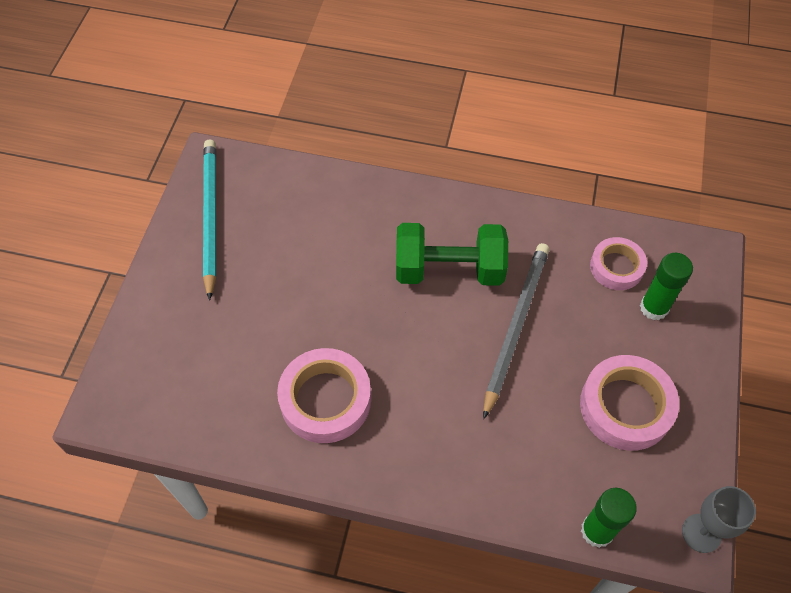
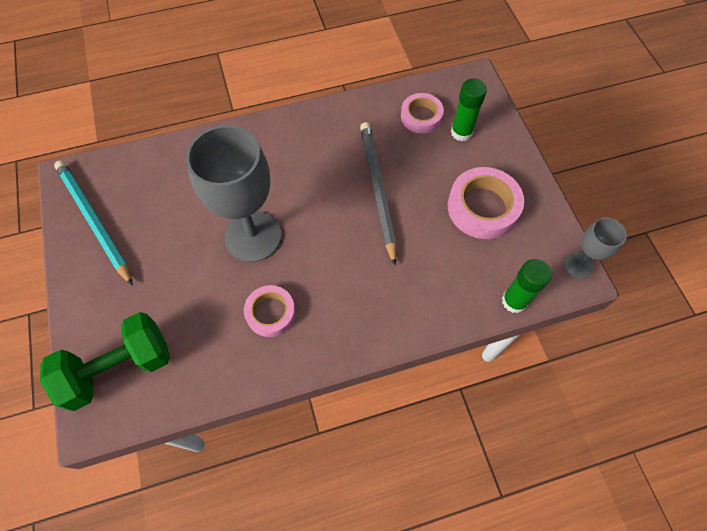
camera: 30 degrees left, 5 degrees up
(325, 400) = (271, 313): pink tape -> pink tape, size x0.64
(354, 310) = (253, 236): none -> grey goblet
(449, 270) = (307, 173): green dumbbell -> green dumbbell (119, 368)

